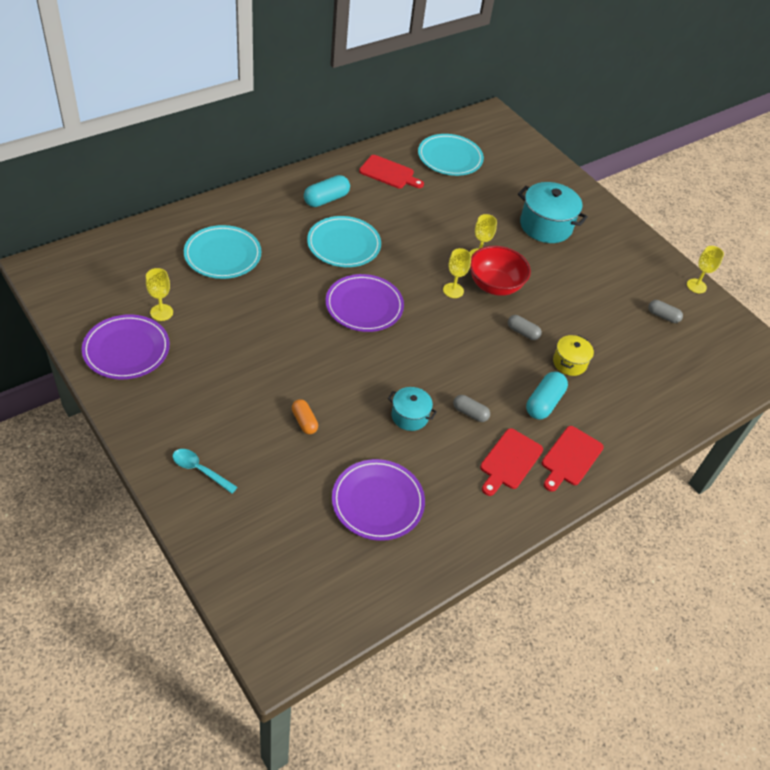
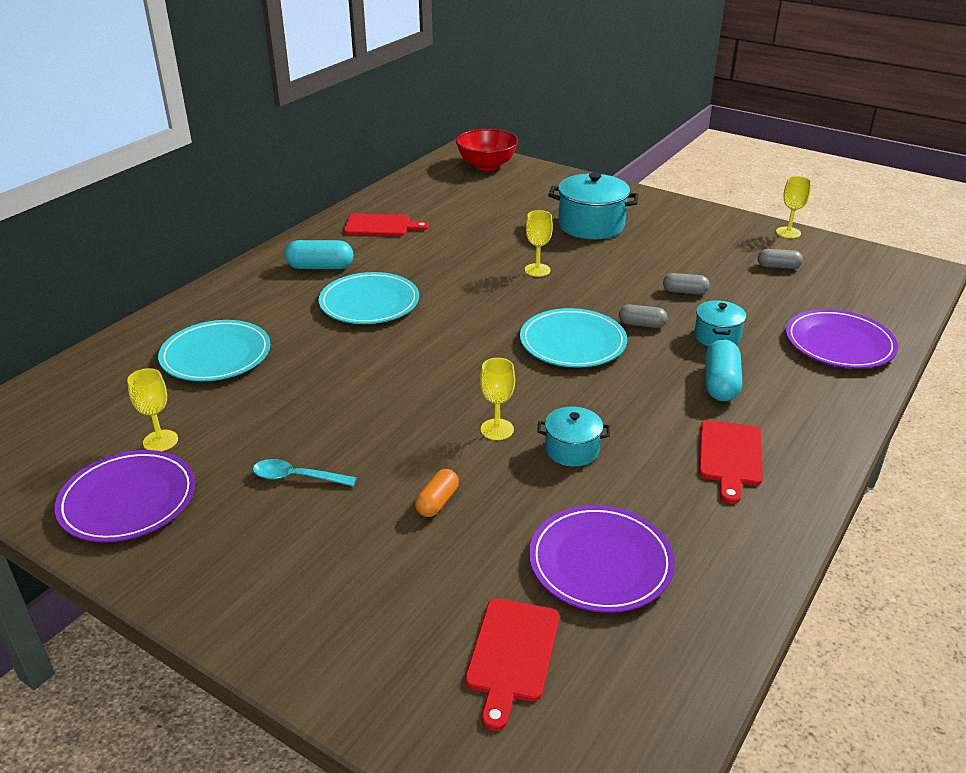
camera: 15 degrees left, 15 degrees down
(200, 470) = (320, 615): turquoise spoon -> turquoise spoon (297, 477)
(304, 421) = (437, 502): orange capsule -> orange capsule turned 75 degrees clockwise
(326, 199) = (320, 267): turquoise capsule -> turquoise capsule turned 60 degrees clockwise
(364, 306) = (434, 354): purple plate -> purple plate (839, 343)
(450, 158) = (442, 196): turquoise plate -> turquoise plate (572, 342)
(453, 290) = (532, 309): yellow goblet -> yellow goblet (497, 429)
(470, 413) = (643, 422): grey capsule -> grey capsule (684, 292)
(494, 285) = (576, 291): red bowl -> red bowl (486, 166)
(569, 363) = (717, 337): yellow pot -> turquoise pot
(570, 458) = (797, 429): red cutting board -> red cutting board (512, 654)

